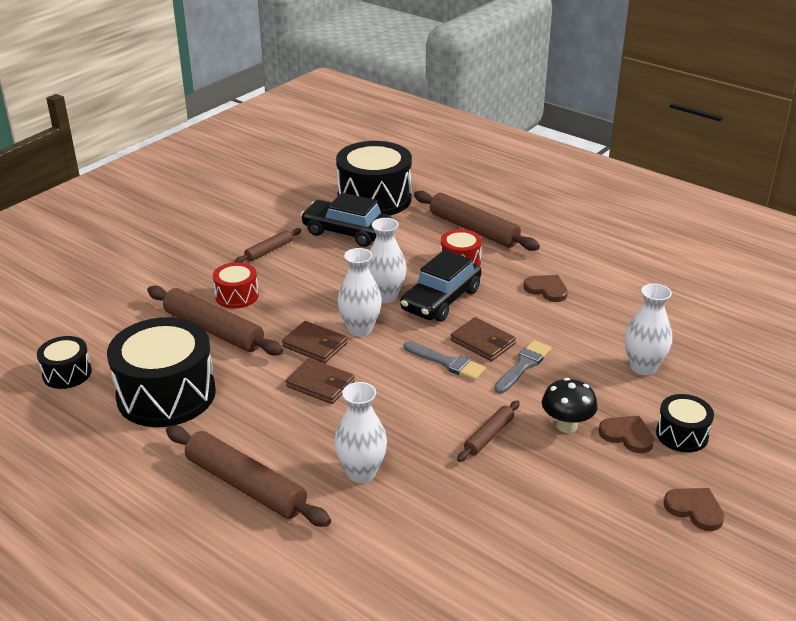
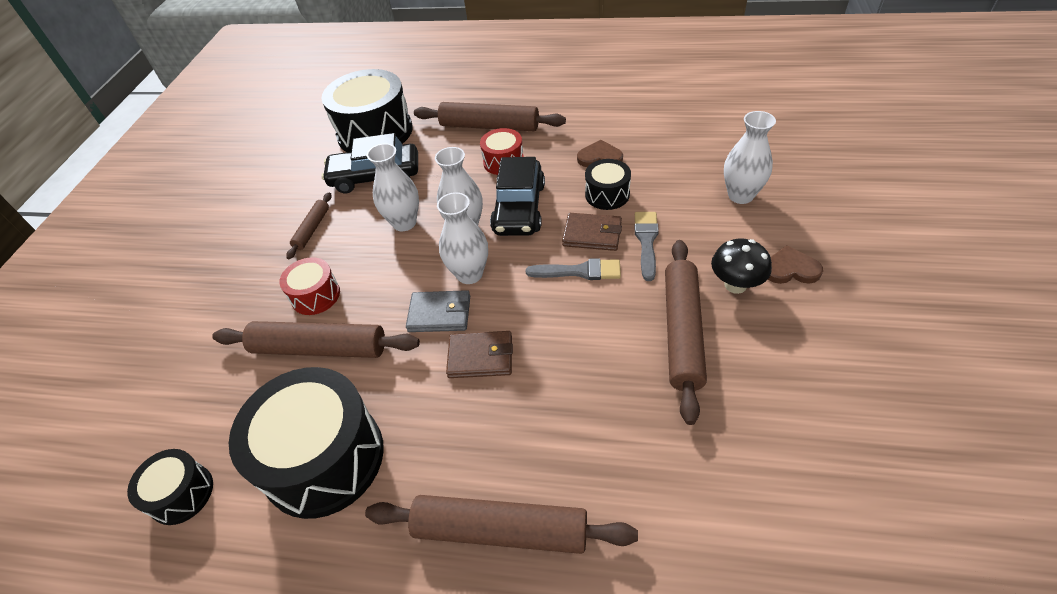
camera: 25 degrees left, 15 degrees up
(315, 345) = (439, 314): brown wallet -> grey wallet
(361, 472) = (604, 442): white vase -> white vase (404, 223)
(489, 436) = (682, 332): brown rolling pin -> brown rolling pin, size x1.90
(682, 434) = (829, 245): black drum -> black drum (607, 194)
(695, 509) = (908, 315): brown heart -> none

